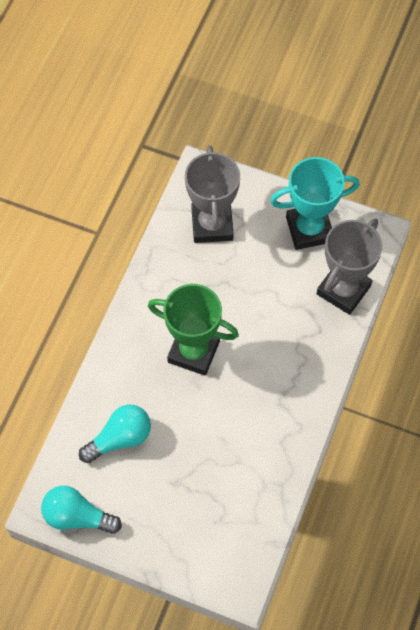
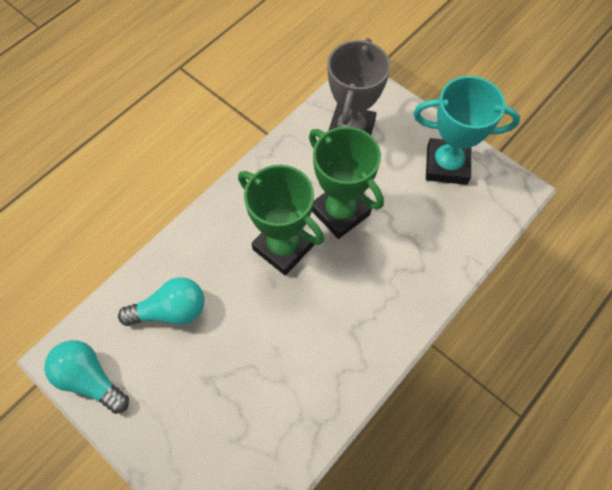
camera: 20 degrees right, 0 degrees up
(231, 304) = (340, 212): none -> green trophy
(343, 290) = (462, 235): grey trophy -> none

